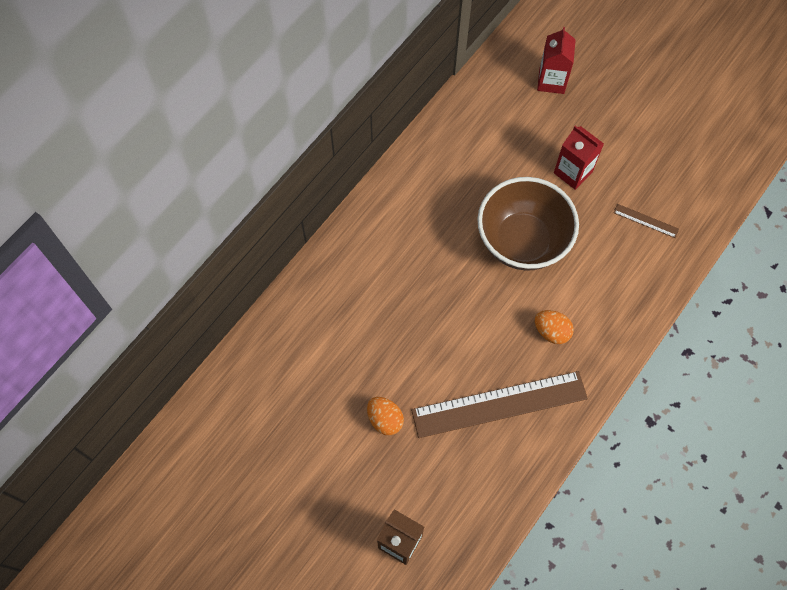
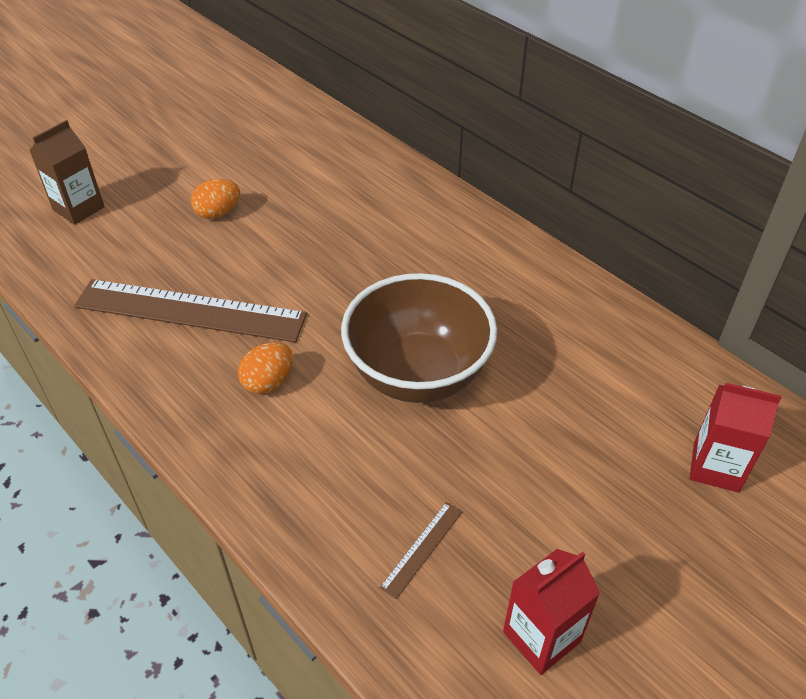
camera: 100 degrees right, 20 degrees down
(499, 404) = (190, 311): brown ruler -> brown ruler turned 75 degrees counterclockwise
(573, 172) = (530, 461): red carton -> red carton (541, 636)

